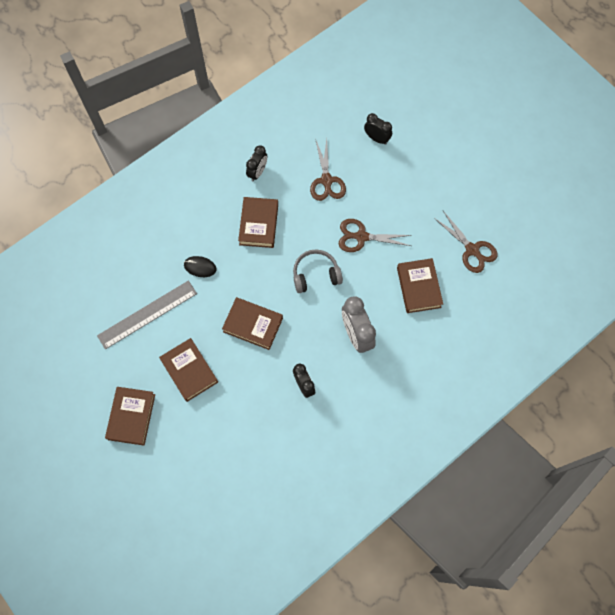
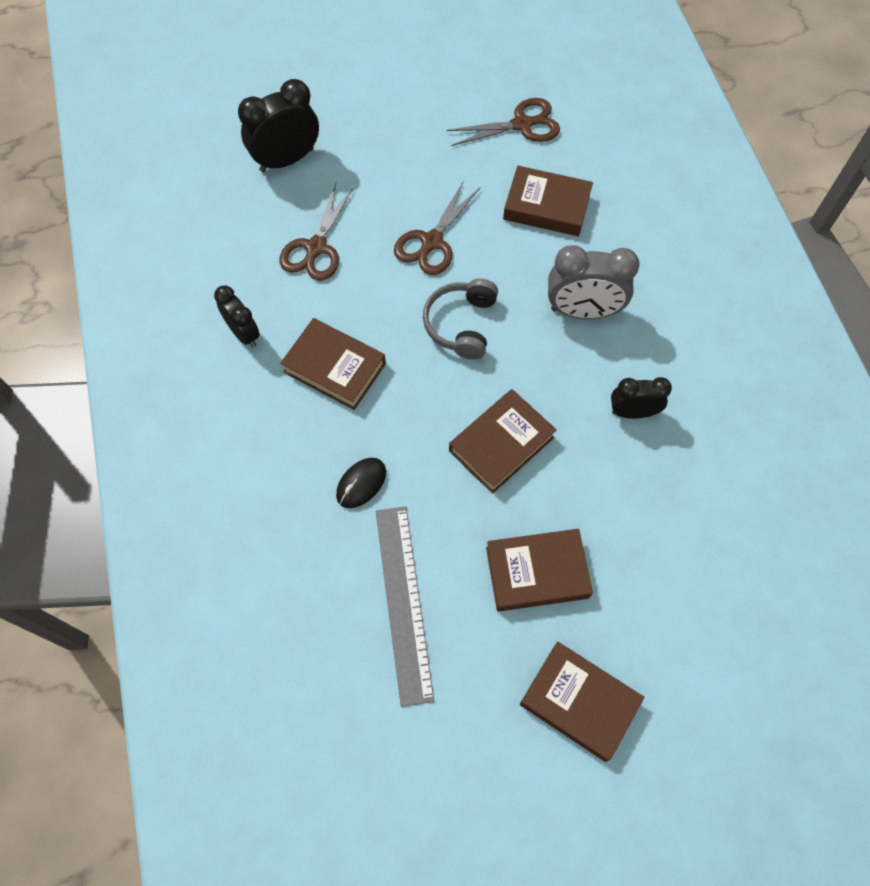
camera: 65 degrees left, 5 degrees down
(326, 181) = (316, 248): brown scissors -> brown scissors turned 90 degrees clockwise
(376, 138) = (287, 160): black clock -> black clock, size x1.60

